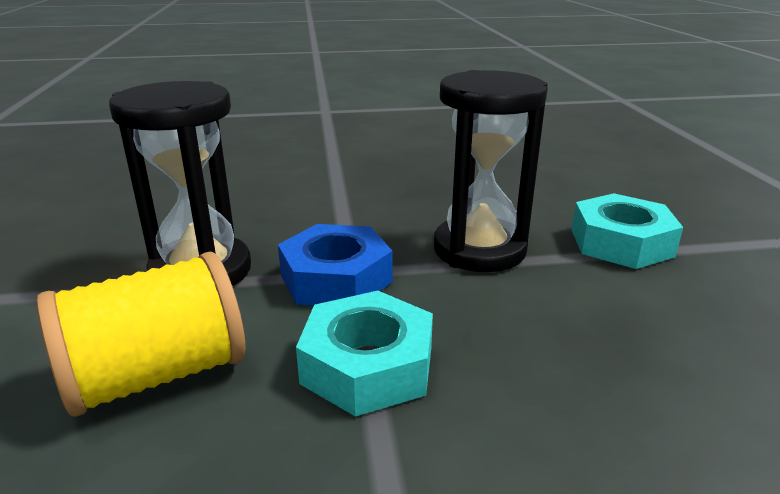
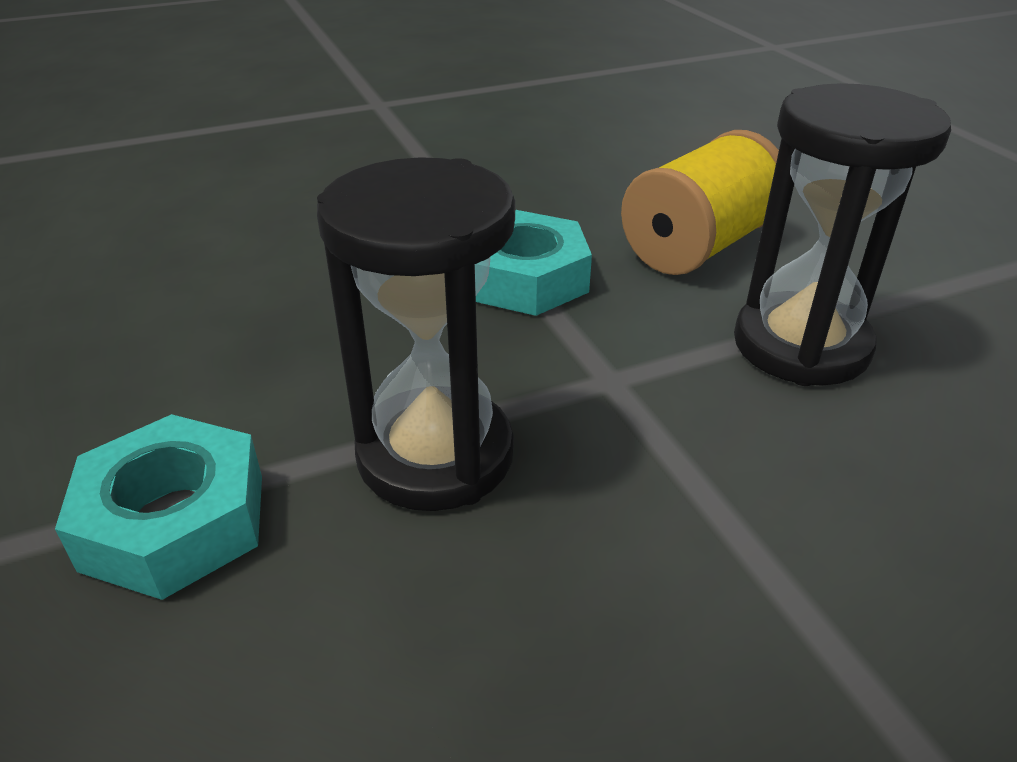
camera: 165 degrees right, 10 degrees up
(336, 278) = (622, 363): blue nut -> none

